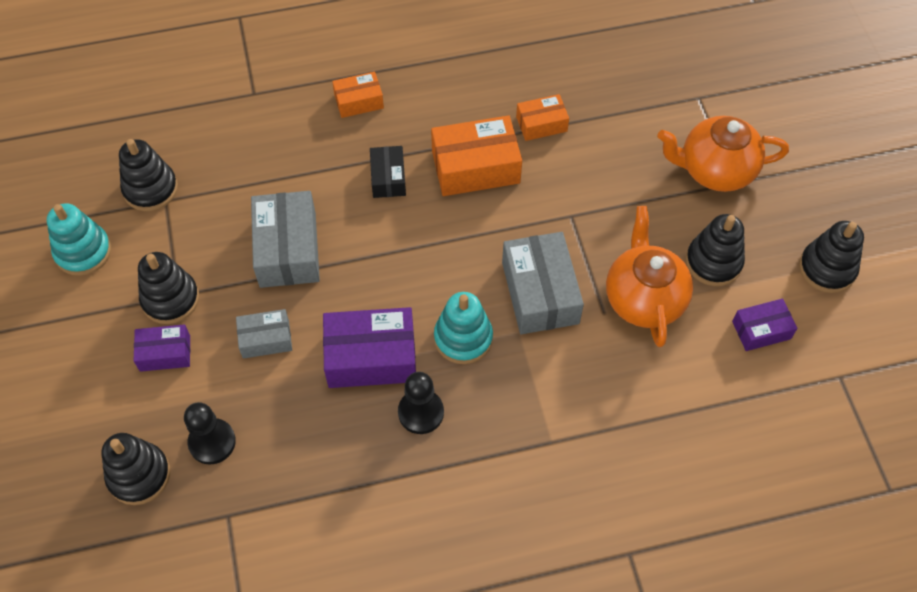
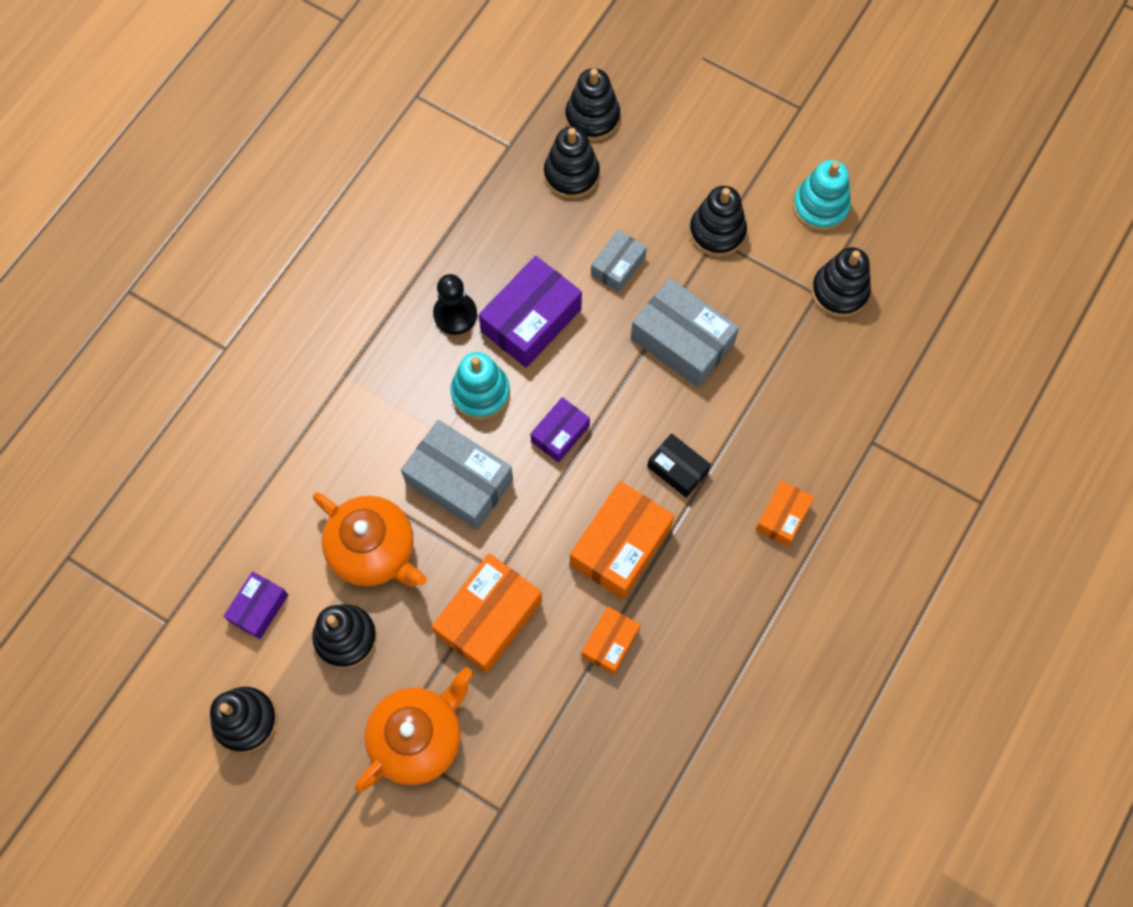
camera: 135 degrees right, 10 degrees up
(165, 353) = (673, 196): purple box -> purple box (560, 434)
(212, 442) = (571, 174): black pawn -> black stacking toy
(604, 197) = (488, 618): none -> orange box

